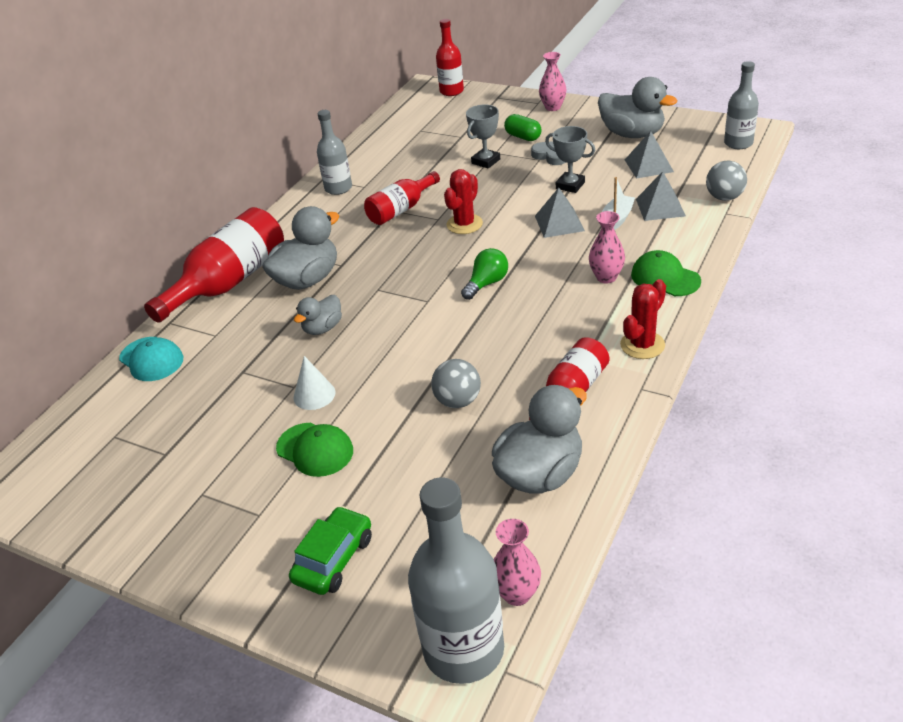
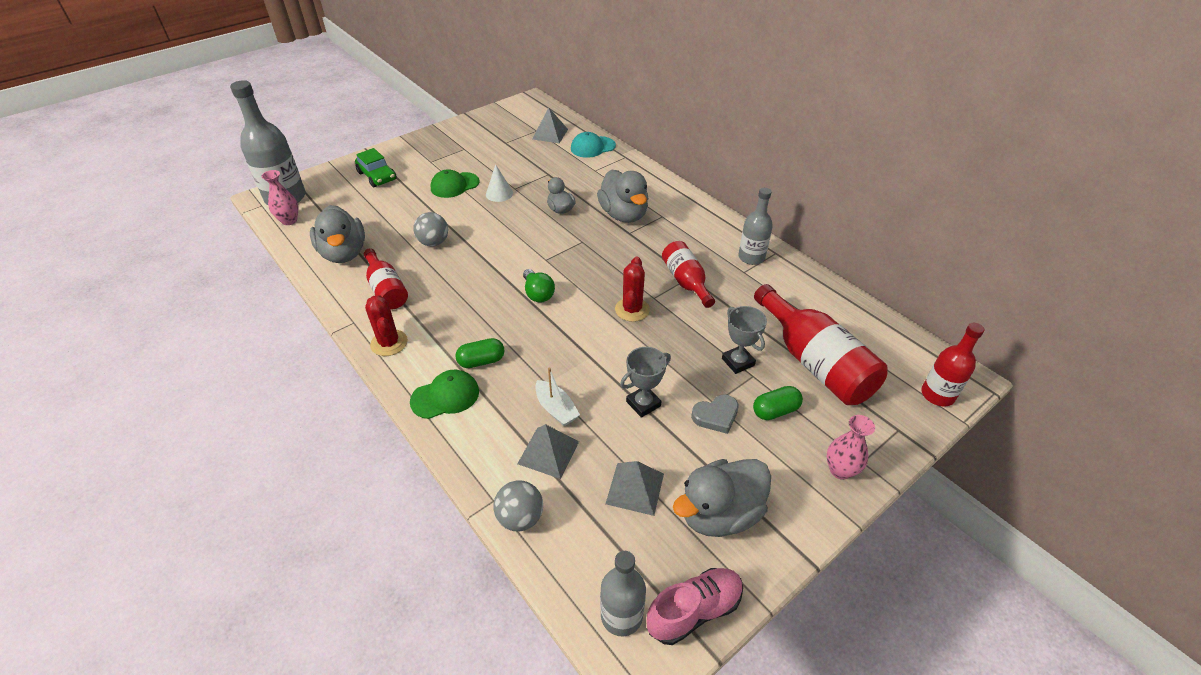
camera: 110 degrees right, 5 degrees up
(229, 282) = (651, 183): red bottle -> red bottle (814, 362)
(464, 224) = (632, 310): red cactus -> red cactus turned 45 degrees clockwise
(559, 223) = (584, 367): grey pyramid -> grey pyramid (550, 134)
(606, 277) = (481, 361): pink vase -> green capsule
(706, 125) = (694, 611): none -> pink shoe

